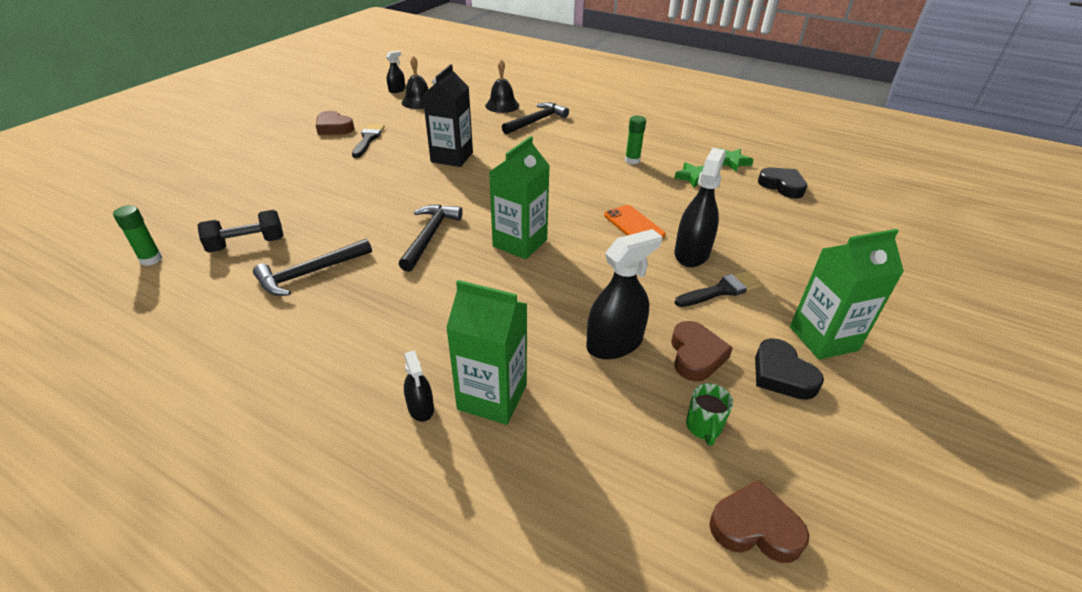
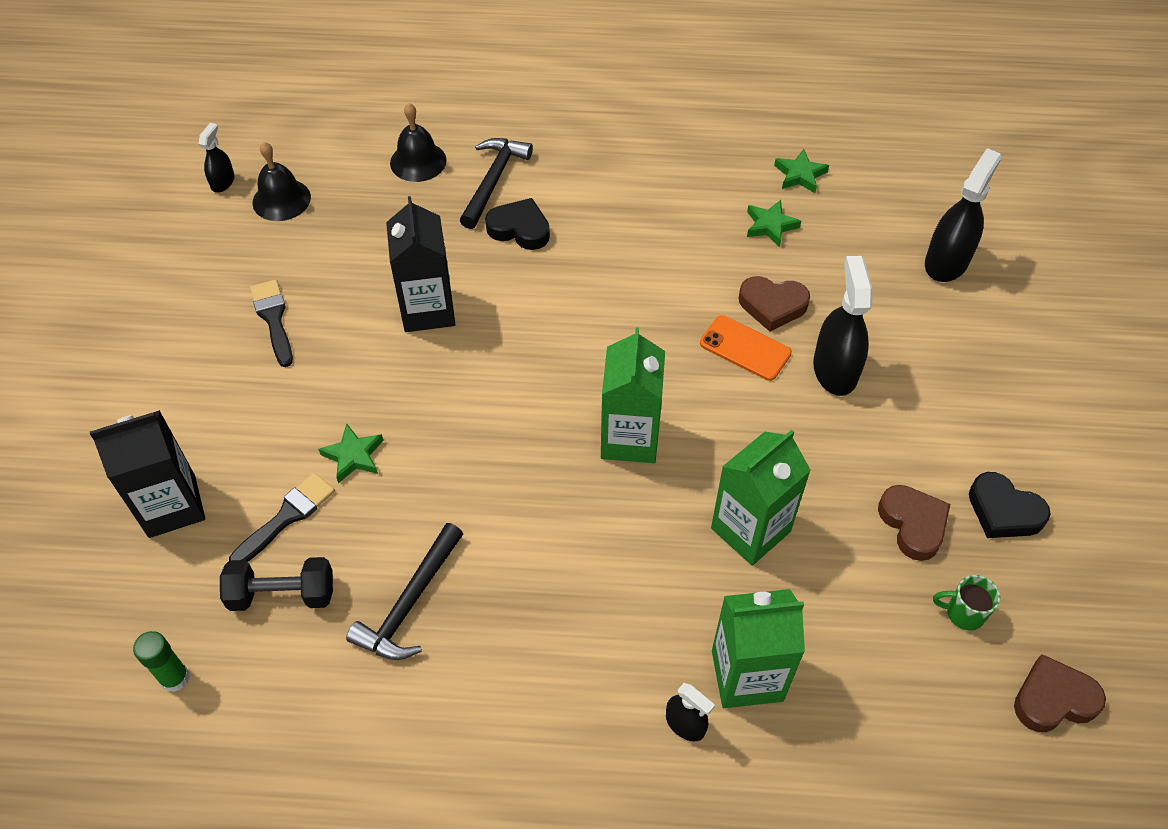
camera: 25 degrees left, 15 degrees up
(237, 191) = (172, 506): none -> black carton
(247, 244) = (282, 594): black dumbbell -> black dumbbell turned 45 degrees clockwise
(334, 127) = (197, 313): brown heart -> brown heart (772, 306)
(350, 200) = (353, 456): none -> green star
(430, 236) = (510, 474): black hammer -> none
(614, 343) = (825, 546): black spray bottle -> black spray bottle (946, 262)
(632, 160) = (675, 221): green glue stick -> none
(703, 427) = (963, 613): green mug -> green mug turned 120 degrees clockwise
(721, 290) = (894, 416): black brush -> black brush (287, 517)
(782, 186) = (880, 200): black heart -> black heart (519, 229)
(823, 338) = (1022, 443): green carton -> green carton (750, 530)

